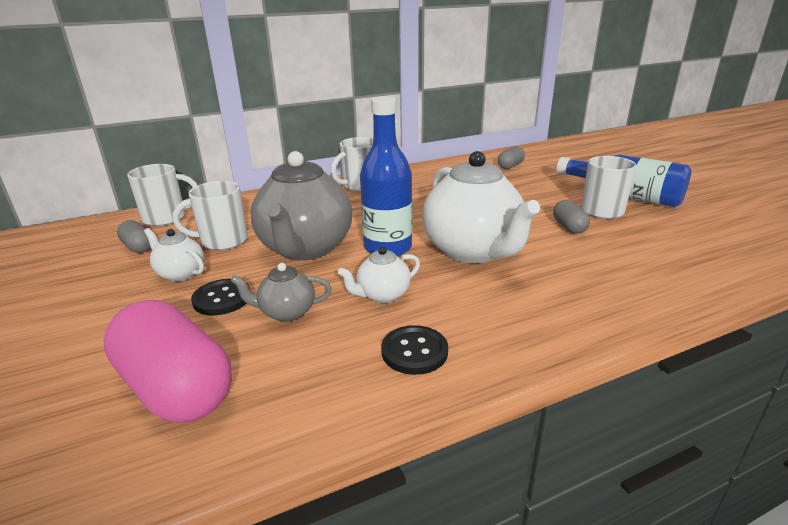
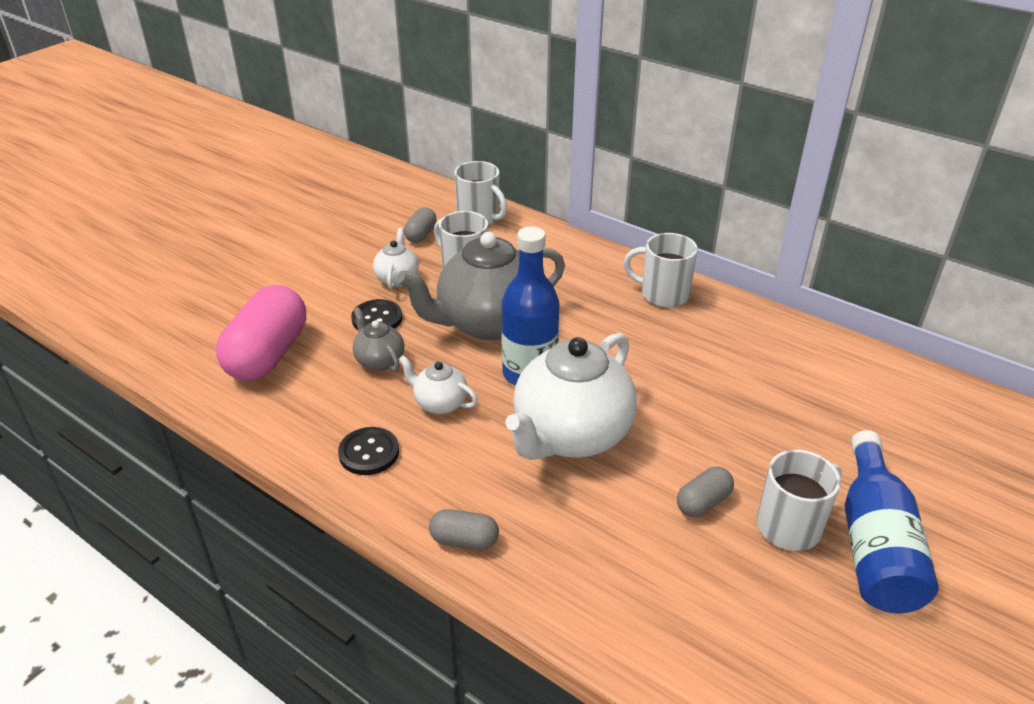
camera: 60 degrees right, 10 degrees up
(510, 166) = (873, 397): grey capsule -> grey capsule (464, 540)

